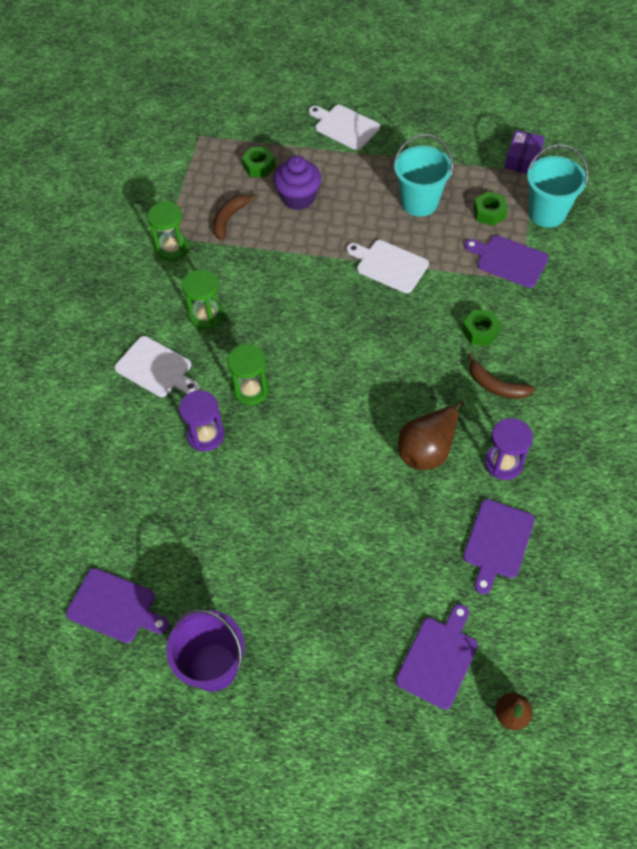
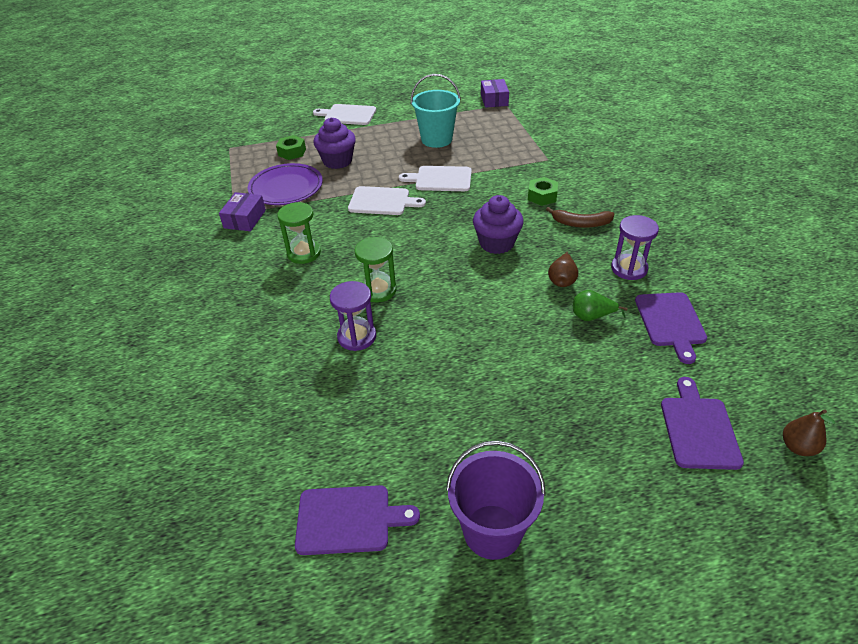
camera: 25 degrees left, 15 degrees down
(156, 368) = (277, 303): white cutting board -> white cutting board (382, 201)
(172, 248) = (245, 219): green hourglass -> purple box
(229, 219) = (286, 188): brown banana -> purple plate
(394, 377) = (496, 243): none -> purple cupcake
(427, 504) = (592, 316): none -> green pear
(428, 449) = (562, 280): brown pear -> brown pear, size x0.58
(489, 213) = (493, 132): green nut -> none
(509, 260) = (529, 152): purple cutting board -> none
(547, 213) = (534, 121): turquoise bucket -> none

